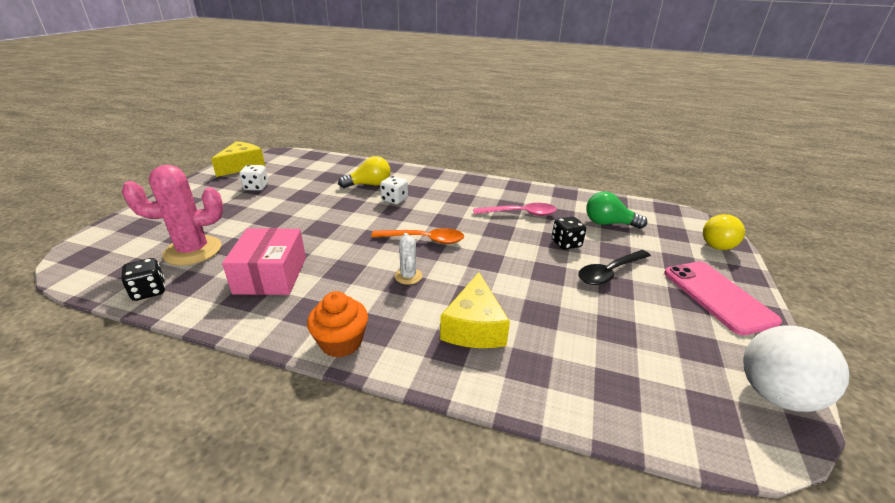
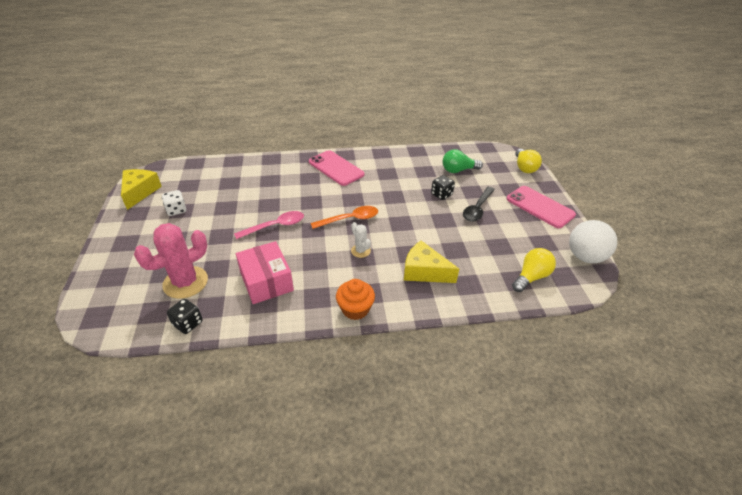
camera: 25 degrees left, 10 degrees up
(369, 185) = (270, 182): yellow light bulb -> yellow light bulb (531, 277)
(394, 200) = (301, 191): white dice -> none
(451, 188) = (336, 168): none -> pink phone
(474, 327) = (424, 271): yellow cheese -> yellow cheese turned 135 degrees clockwise
(520, 214) = (398, 178): pink spoon -> pink spoon (275, 226)

